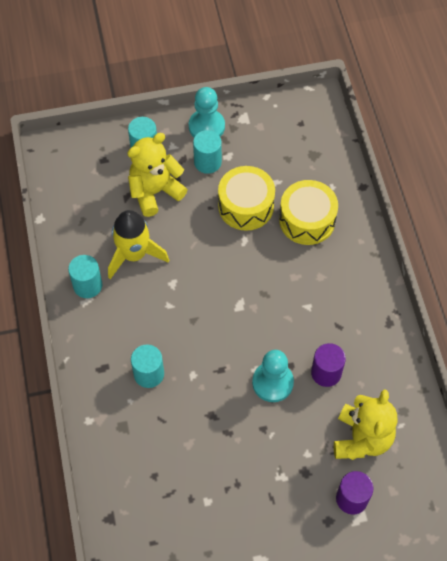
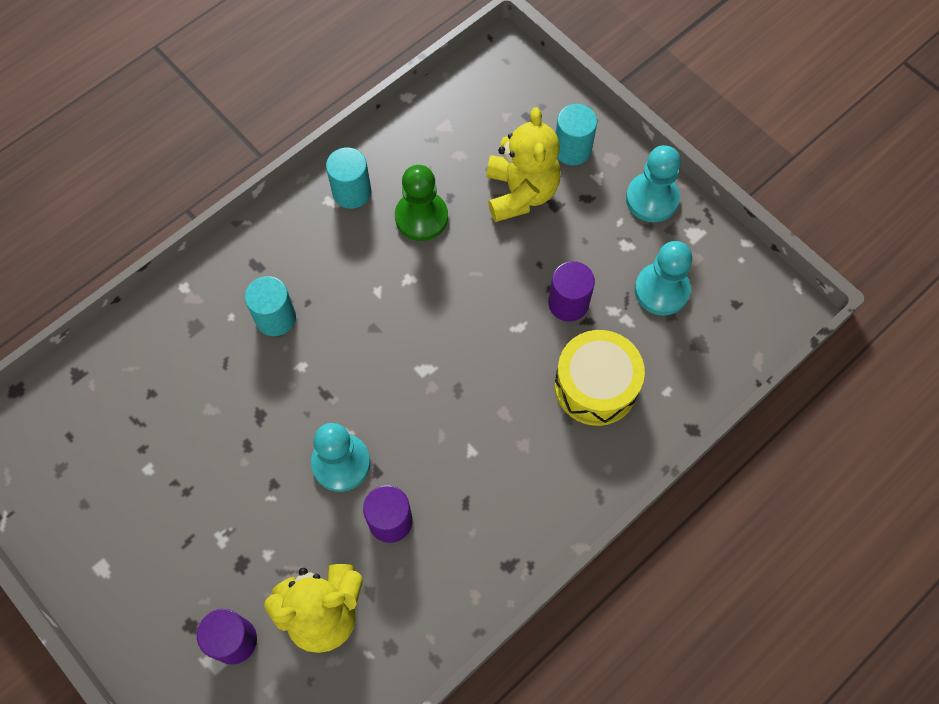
camera: 60 degrees right, 5 degrees up
(134, 254) = (421, 217): yellow rocket -> green pawn
(155, 192) = (521, 193): yellow teddy bear -> yellow teddy bear turned 60 degrees clockwise
(207, 162) = (601, 227): turquoise cylinder -> none
(246, 206) = (568, 303): yellow drum -> purple cylinder
(268, 154) = (661, 290): none -> turquoise pawn

